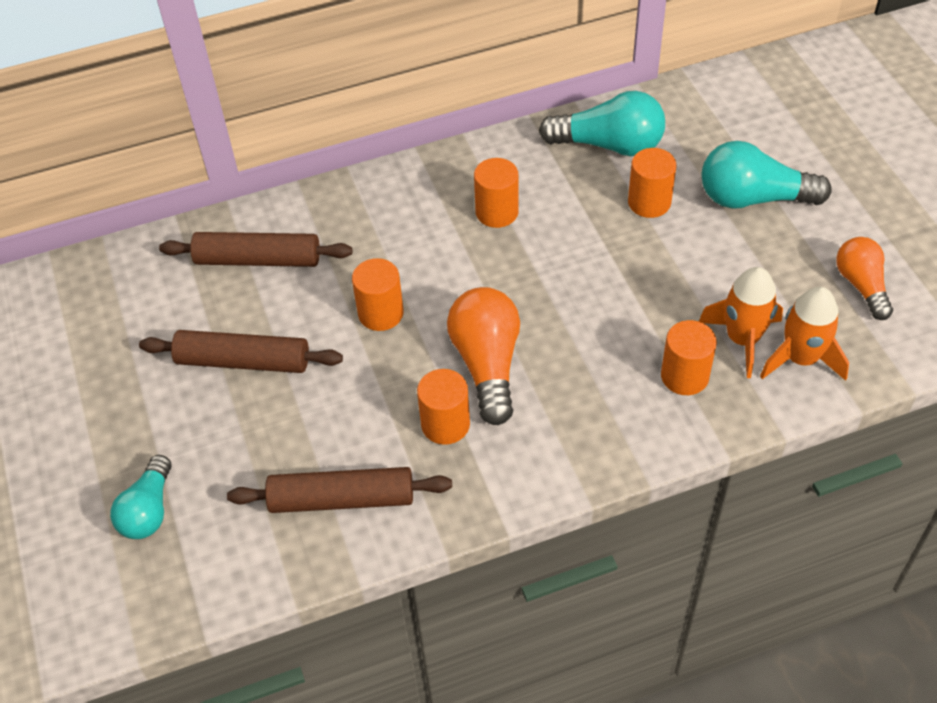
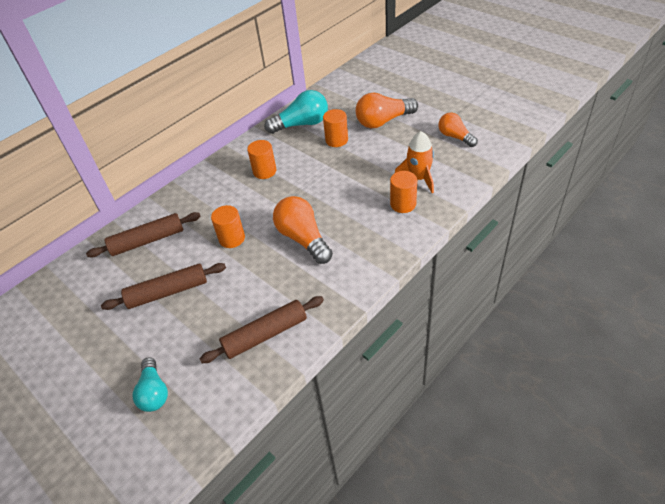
camera: 25 degrees left, 5 degrees down
(445, 424) = (299, 275): orange cylinder -> none
(753, 198) = (383, 121): turquoise light bulb -> orange light bulb
(800, 358) = (450, 175): orange rocket -> none

